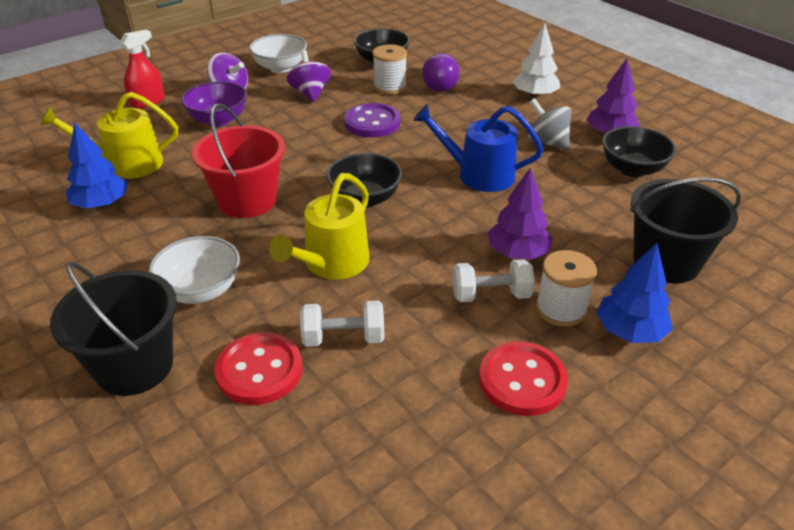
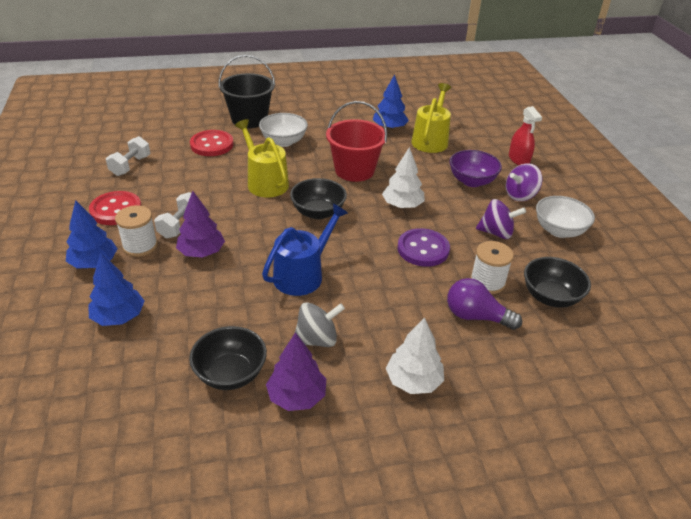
camera: 115 degrees right, 0 degrees up
(303, 149) = (402, 205): none -> white tree
(343, 338) = (205, 170): white dumbbell -> white dumbbell (130, 166)
(666, 261) = (119, 317): black bucket -> blue tree

